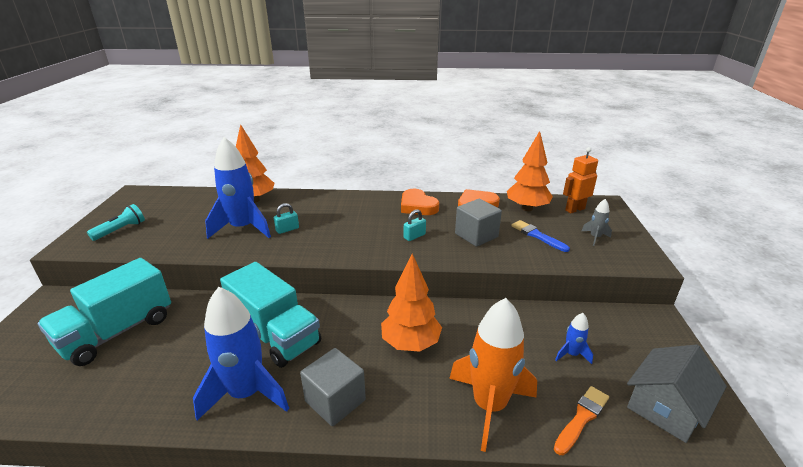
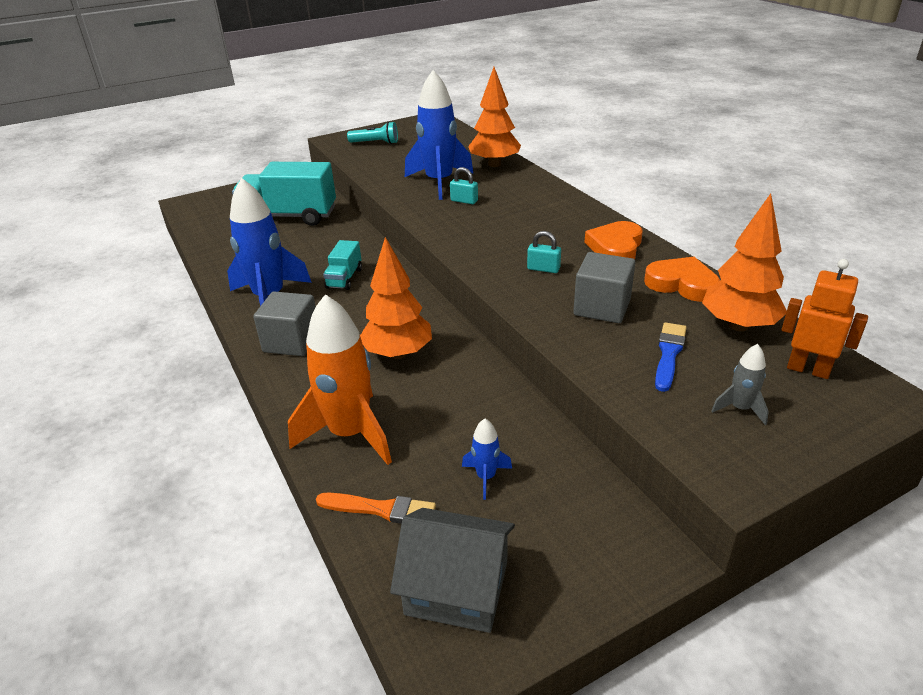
camera: 60 degrees right, 5 degrees up
(275, 334) = (344, 278): turquoise truck -> turquoise truck, size x0.49

